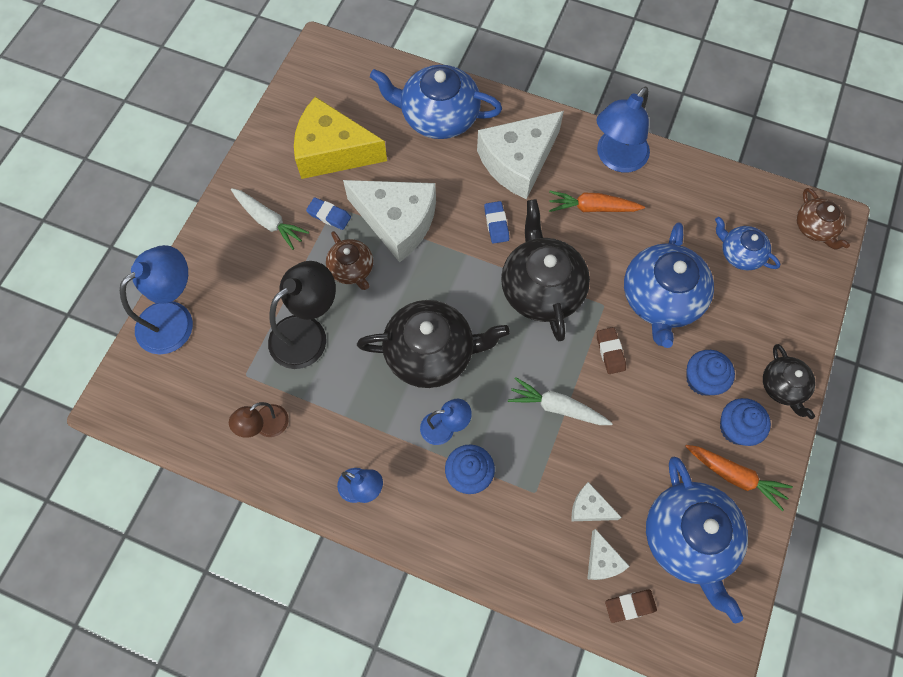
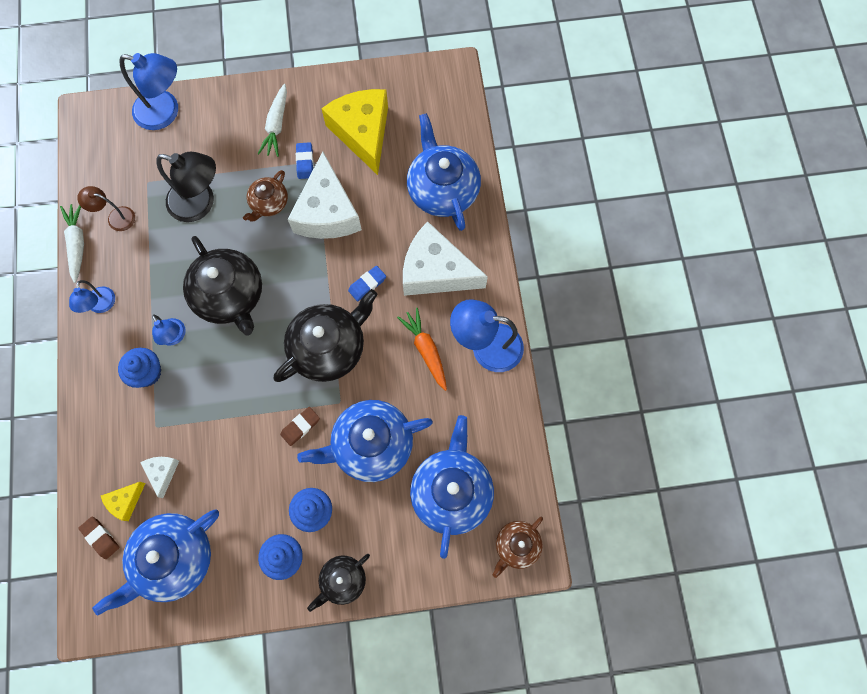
camera: 60 degrees right, 5 degrees up
(557, 407) = (232, 410): white carrot -> white carrot (77, 244)
(602, 561) = (125, 501): white cheese -> yellow cheese
(734, 476) = (242, 573): orange carrot -> none
(740, 253) = (451, 491): blue teapot -> blue teapot, size x1.81

